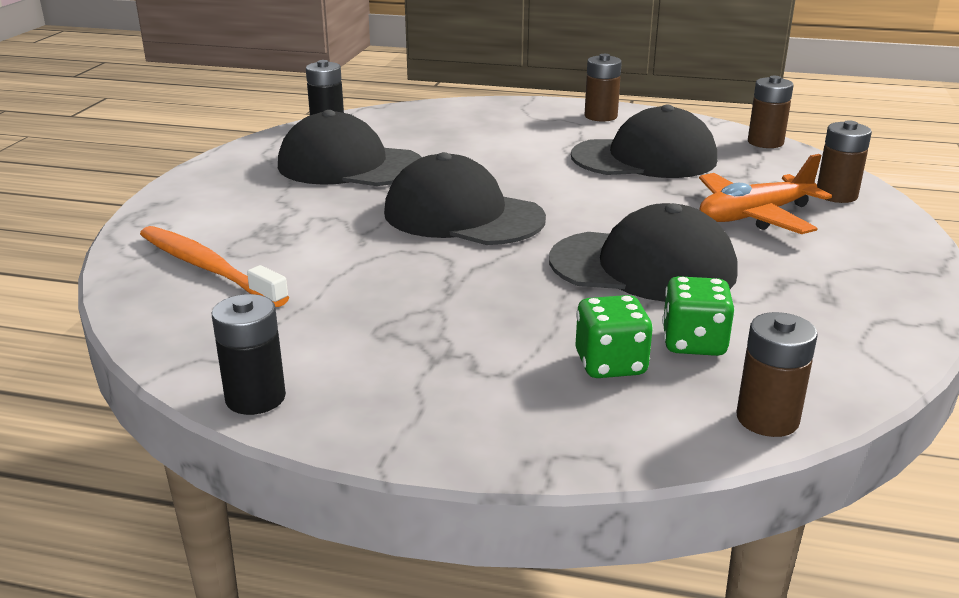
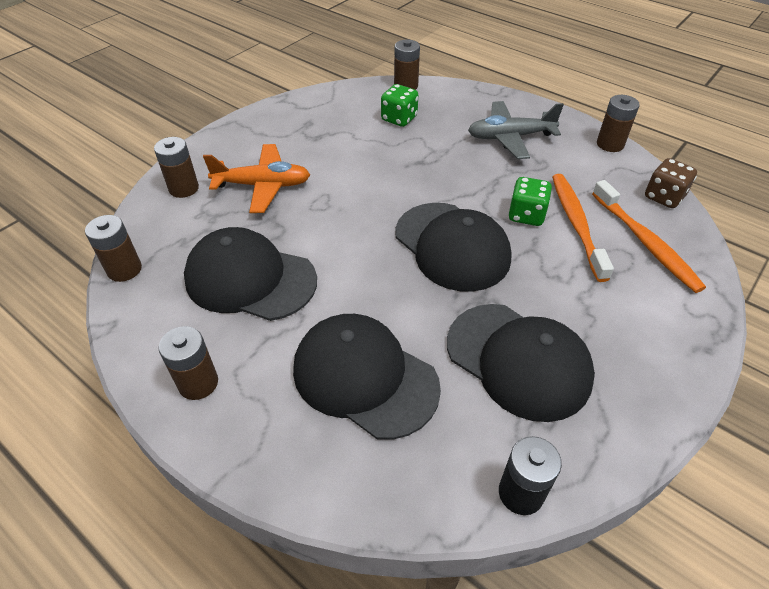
camera: 155 degrees left, 20 degrees up
(163, 328) = (664, 197): none -> brown dice
(255, 398) = (610, 144): black battery -> brown battery
(308, 266) = (576, 224): none -> orange toothbrush
(462, 361) = (510, 137): none -> grey plane
(610, 364) = (445, 119): green dice -> green dice (526, 215)
(643, 266) = (375, 166): black cap -> black cap (365, 377)

